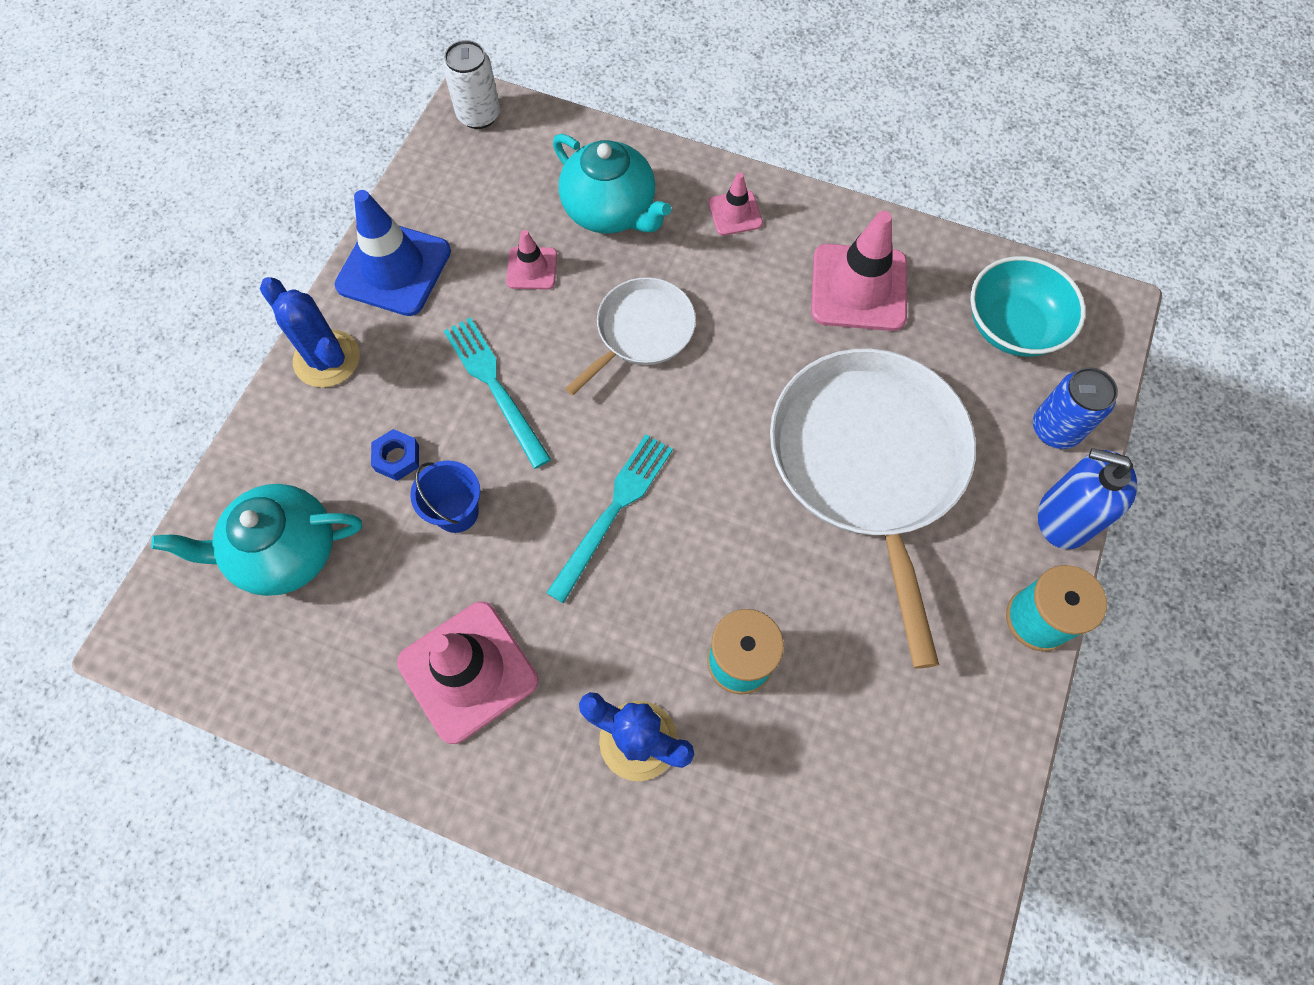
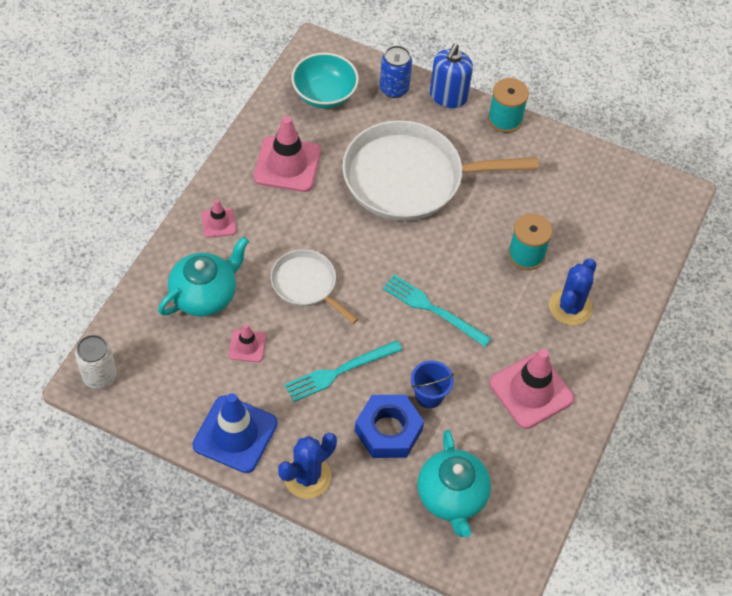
camera: 90 degrees left, 10 degrees down
(397, 458) = (388, 430): blue nut -> blue nut, size x2.04

